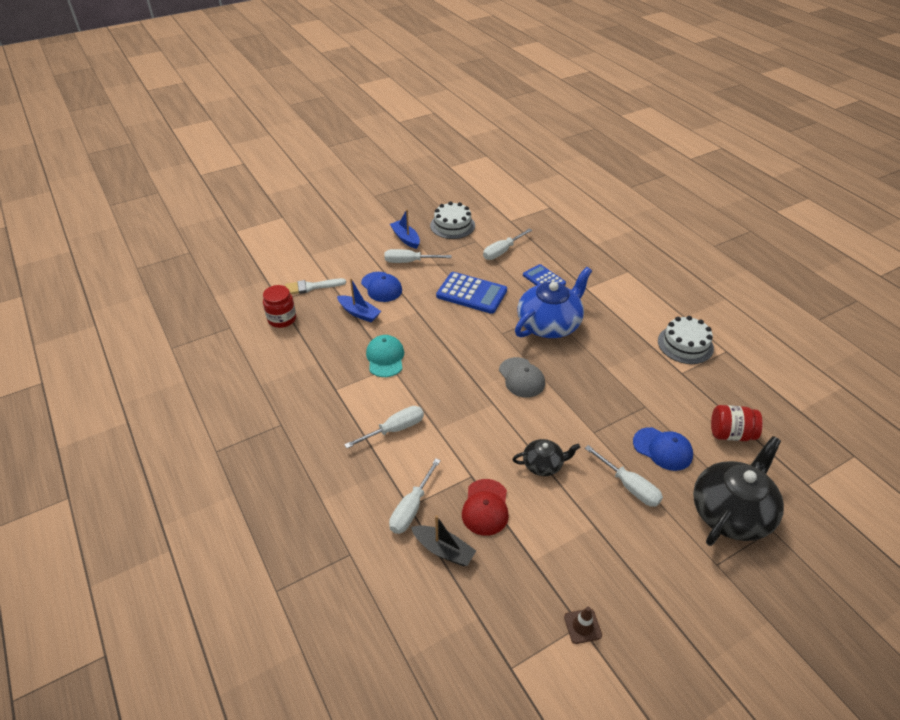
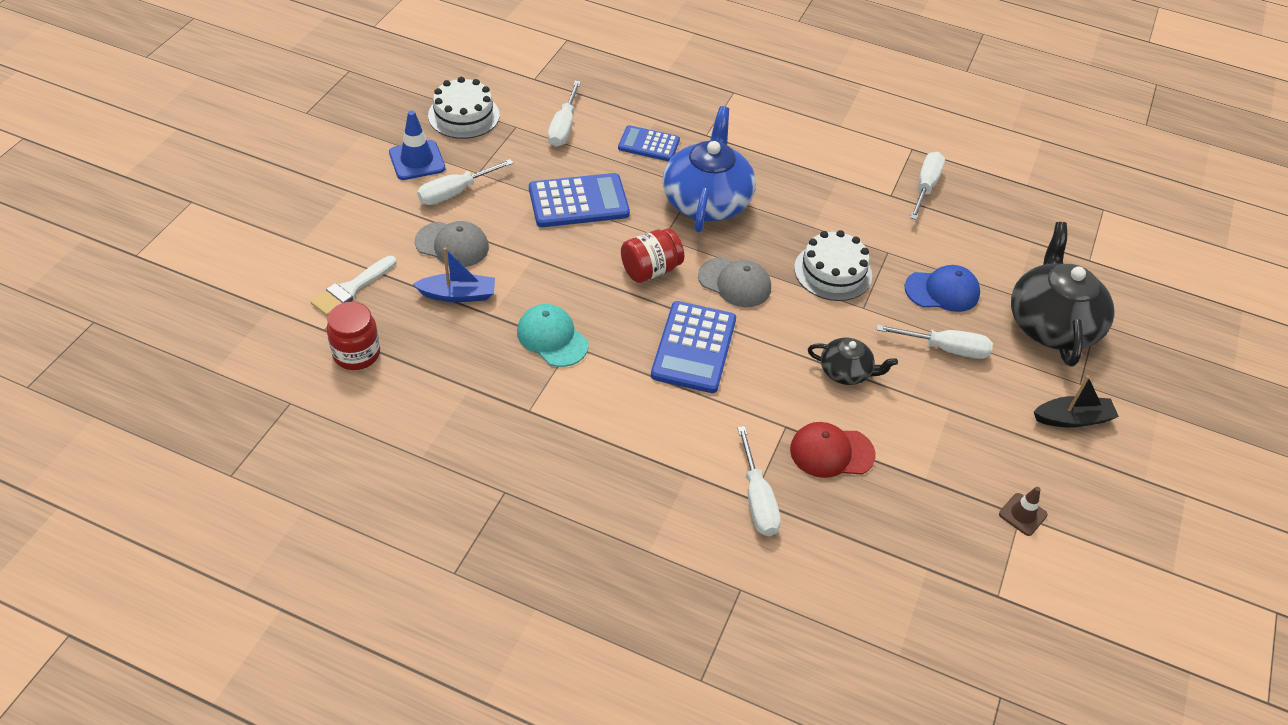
camera: 40 degrees left, 5 degrees up
(381, 287) = (452, 245): blue cap -> grey cap
(395, 429) = (651, 420): white screwdriver -> white screwdriver (925, 186)
(405, 238) = (417, 160): blue boat -> blue traffic cone
(443, 550) = (832, 523): black boat -> black boat (1072, 418)
(459, 402) = (694, 347): none -> blue calculator
(485, 507) = (831, 452): red cap -> red cap turned 120 degrees clockwise
(543, 464) = (846, 371): black teapot -> black teapot turned 60 degrees clockwise
(685, 344) = (867, 159): white cake -> white cake (833, 272)
(730, 434) = (988, 241): red jar -> red jar (650, 270)

